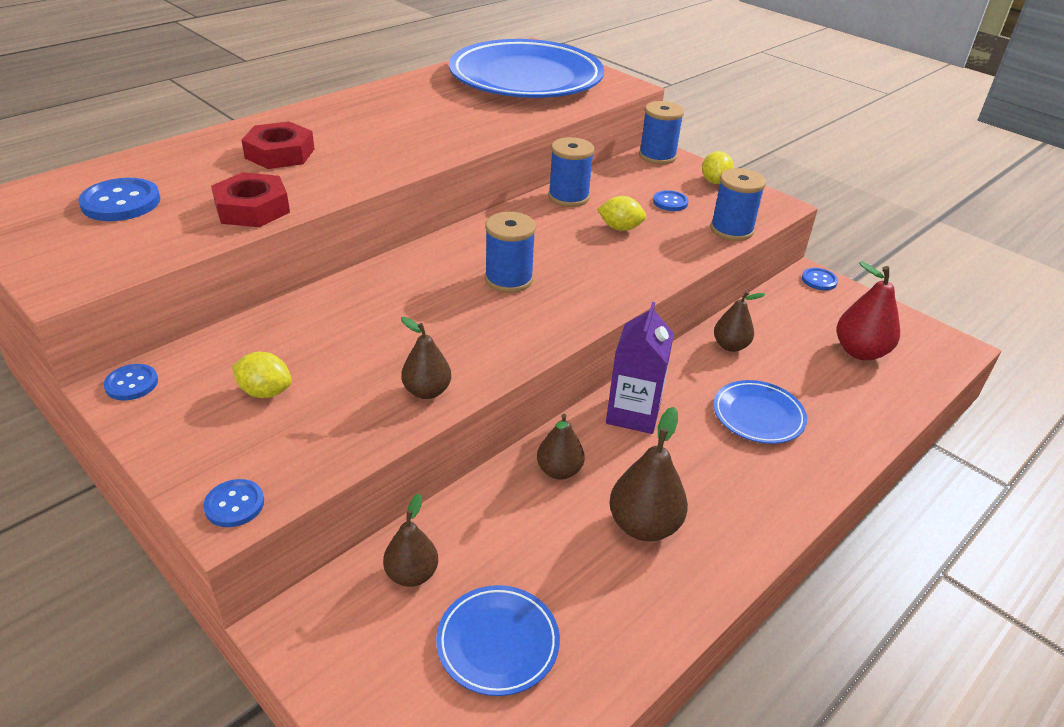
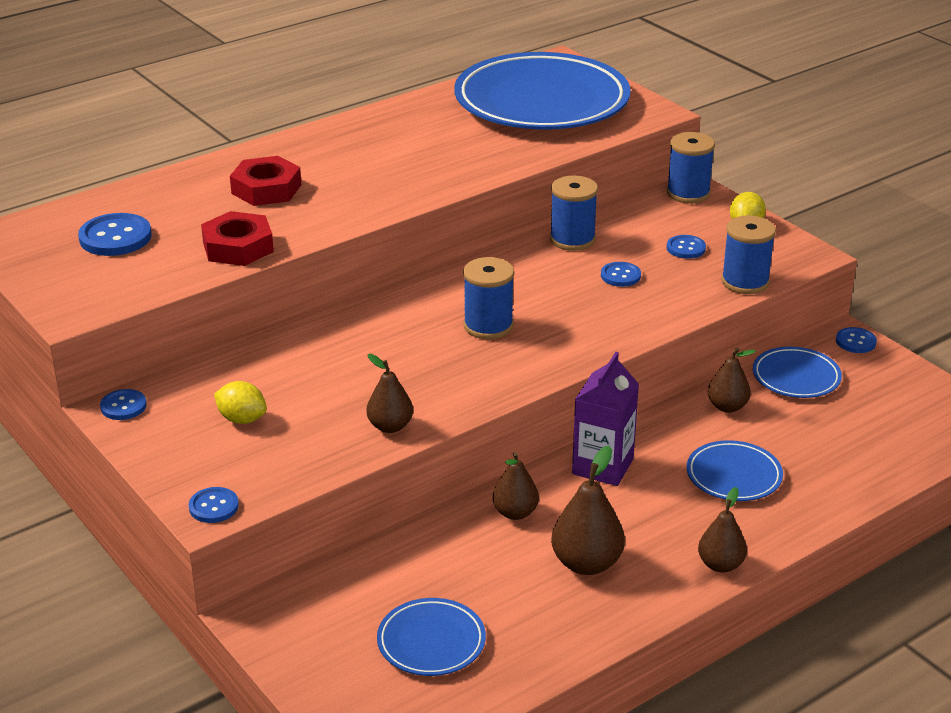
camera: 10 degrees right, 5 degrees down
(412, 574) = (362, 586): brown pear -> brown pear (720, 565)
(620, 228) = (620, 276): yellow lemon -> blue button
(781, 315) = (796, 377): none -> blue plate
(860, 352) = (871, 419): red pear -> none

